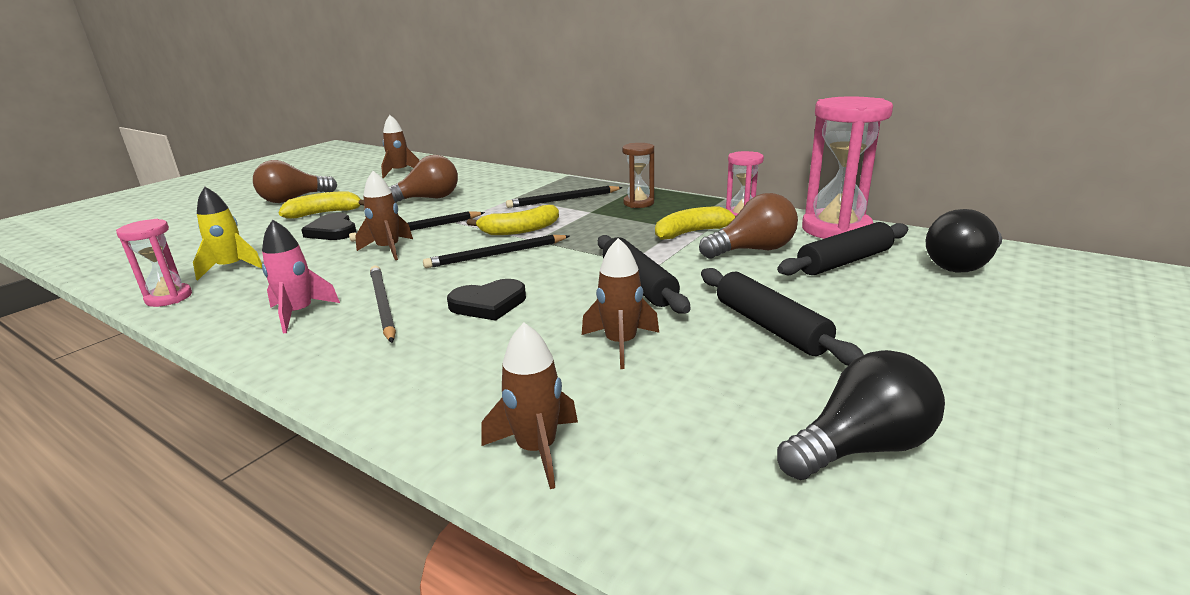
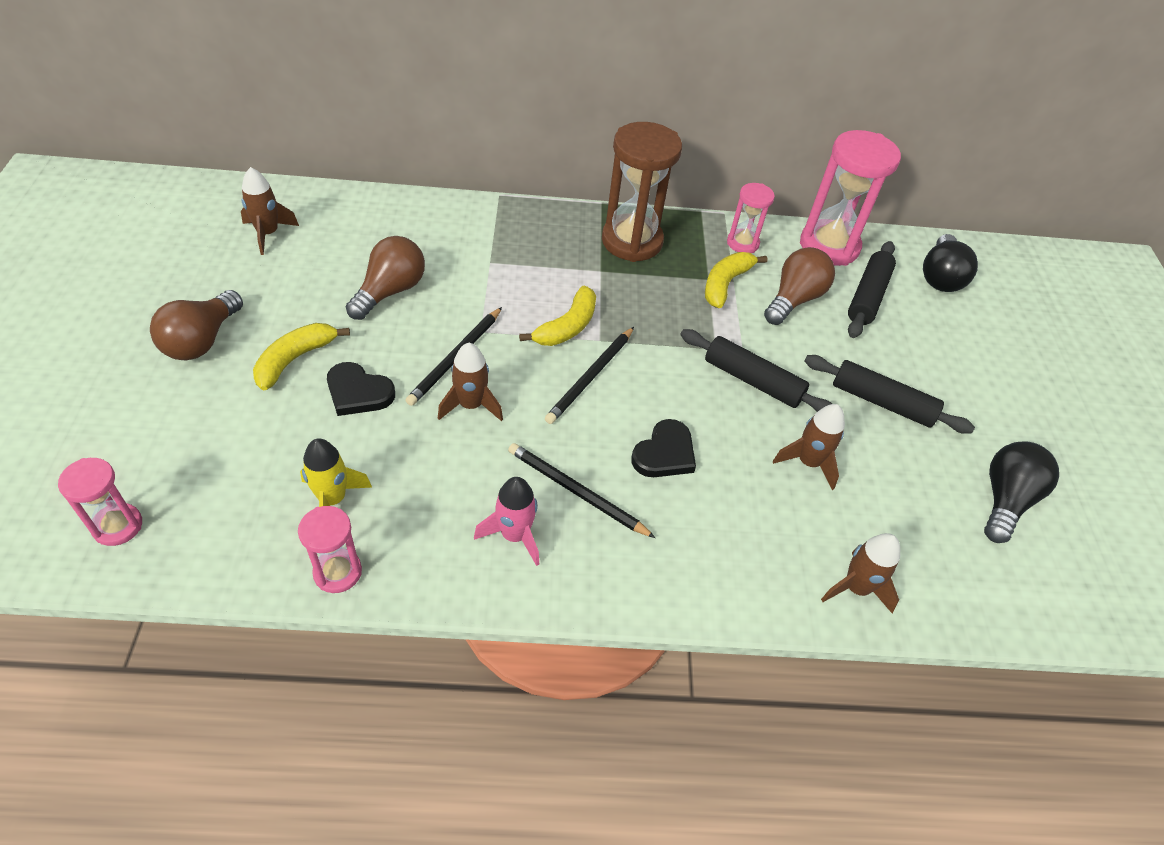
camera: 40 degrees left, 25 degrees up
(119, 251) = (118, 526): none -> pink hourglass
(563, 200) = (550, 253): black pencil -> none
(638, 203) = (632, 241): brown hourglass -> brown hourglass, size x1.86

